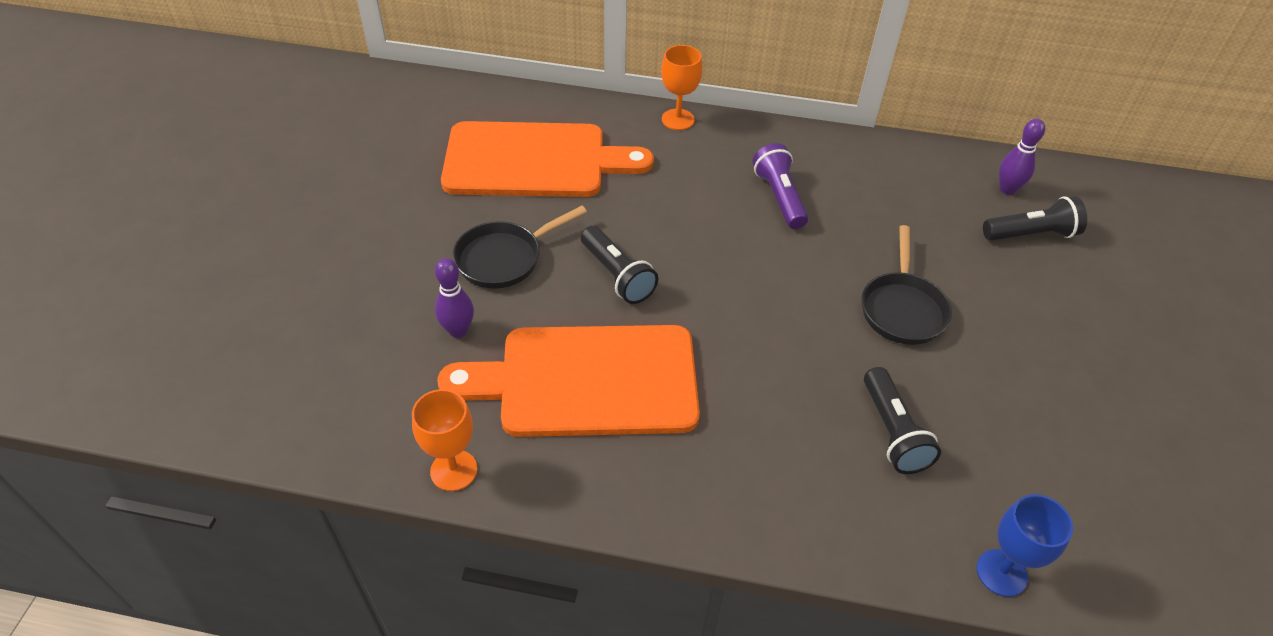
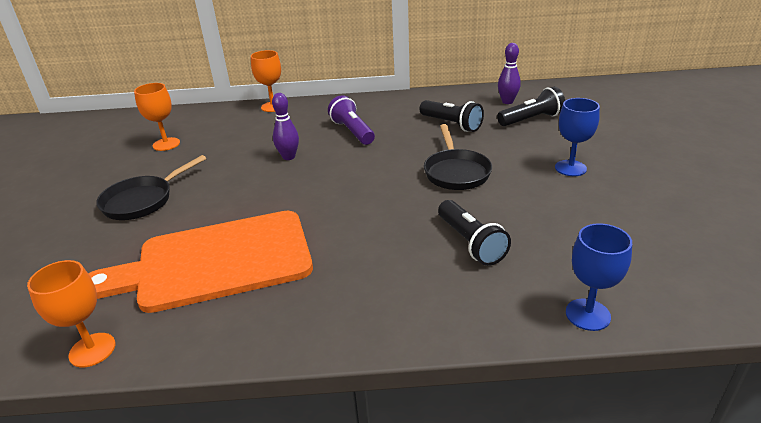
camera: 10 degrees left, 15 degrees down
(458, 330) = (101, 252): purple bowling pin -> purple bowling pin (288, 157)
(534, 161) = (166, 144): orange cutting board -> orange goblet
(617, 276) = (235, 194): black flashlight -> black flashlight (451, 124)
(1056, 340) = (570, 168): none -> blue goblet

